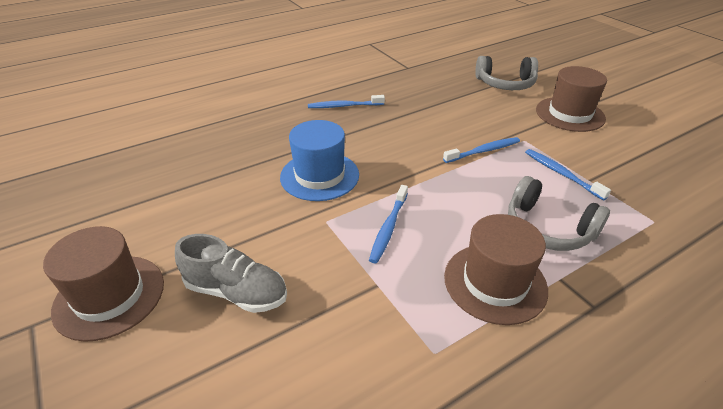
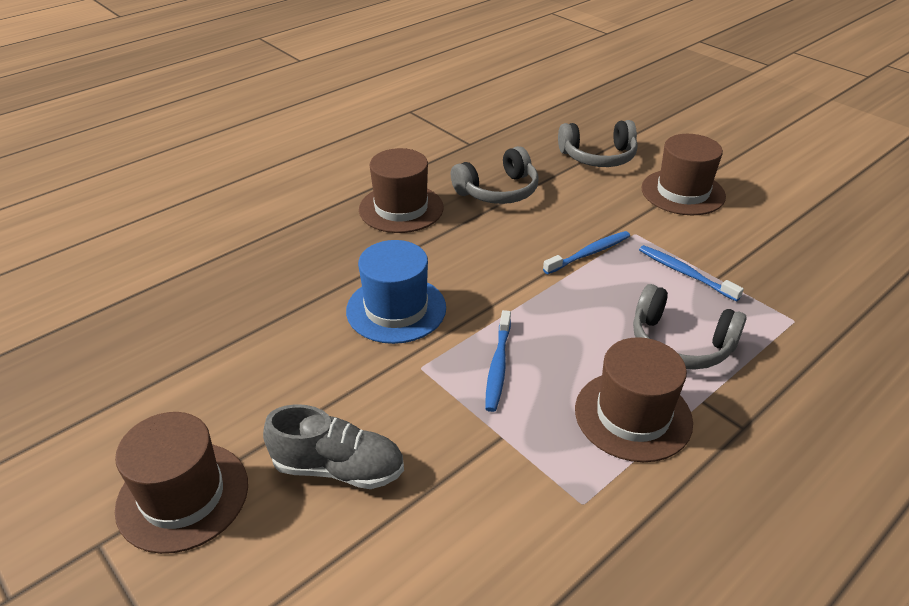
camera: 10 degrees left, 0 degrees up
(344, 106) = (401, 208): blue toothbrush -> brown hat
(421, 100) = (498, 191): none -> grey headphones

